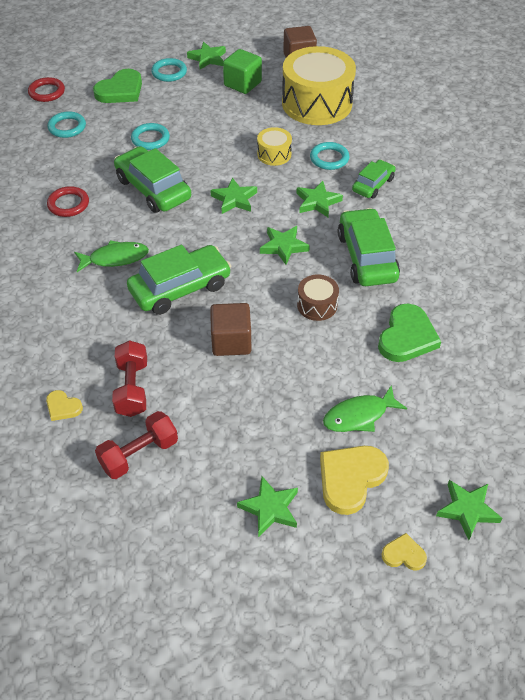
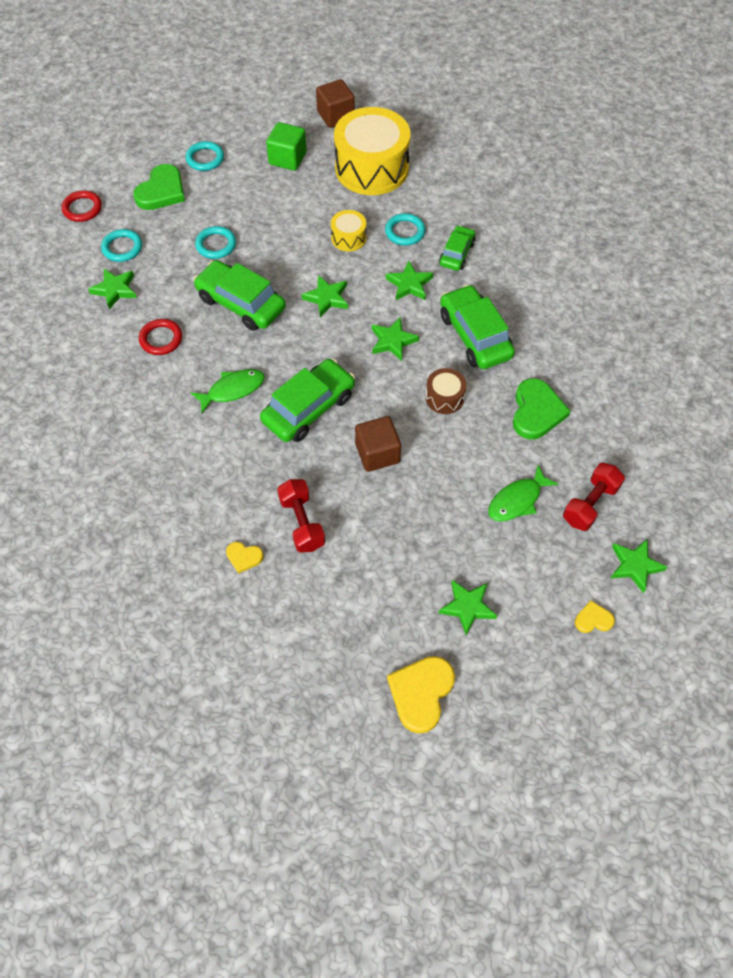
camera: 15 degrees left, 10 degrees up
(139, 454) = (333, 585): red dumbbell -> red dumbbell (590, 504)
(207, 58) = (239, 133): green star -> green star (115, 290)
(350, 479) = (528, 562): yellow heart -> yellow heart (421, 693)

